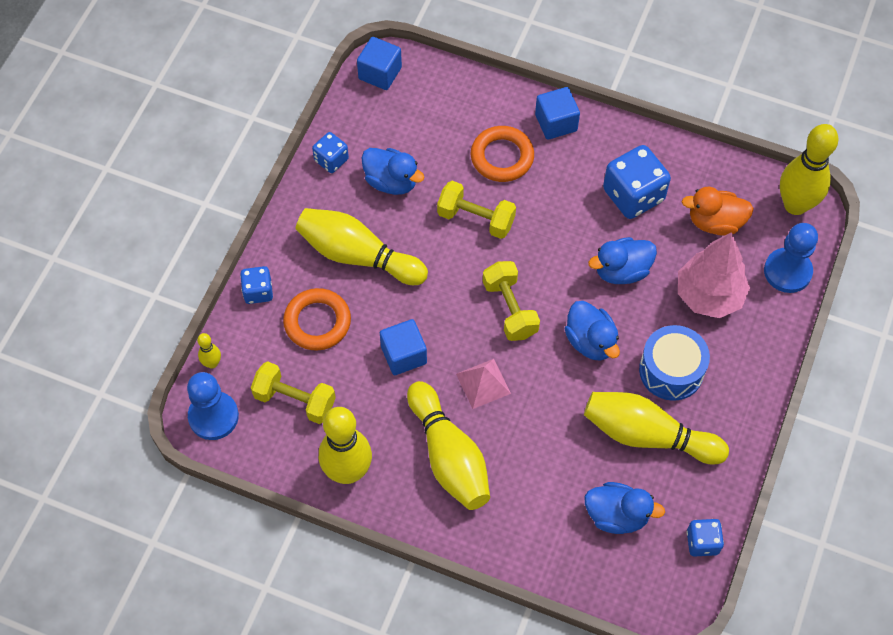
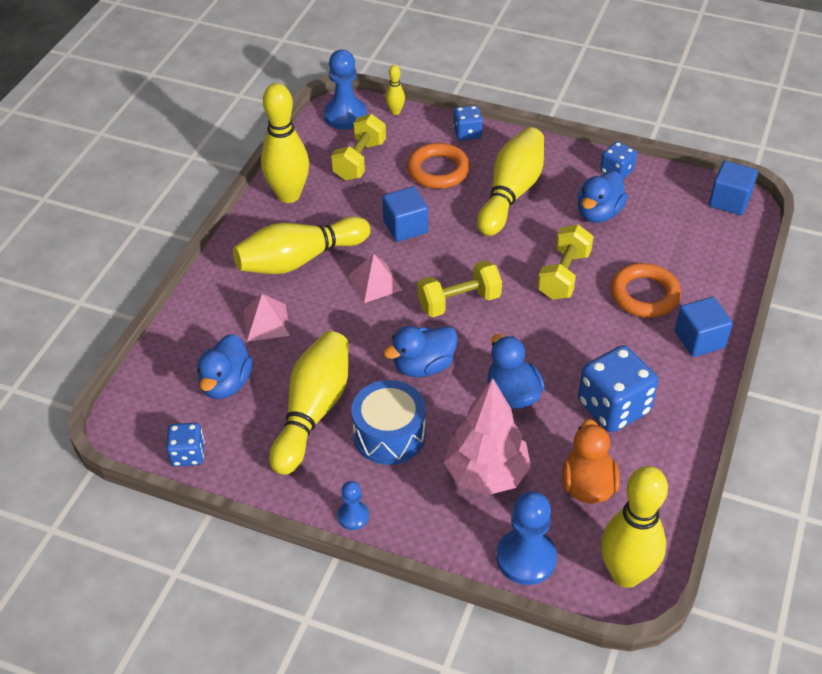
camera: 90 degrees right, 15 degrees down
(537, 483) = (266, 322): none -> pink pyramid
(758, 399) = (353, 516): none -> blue pawn

